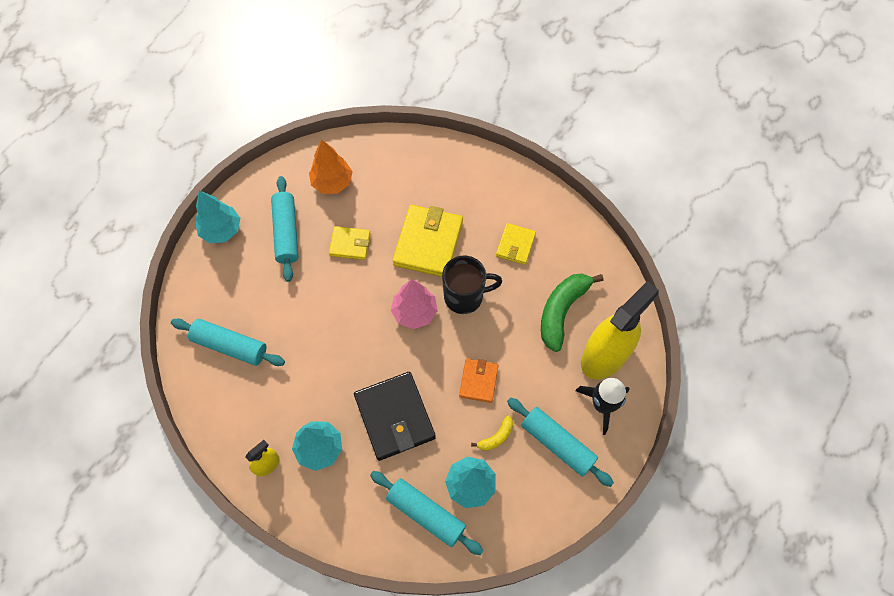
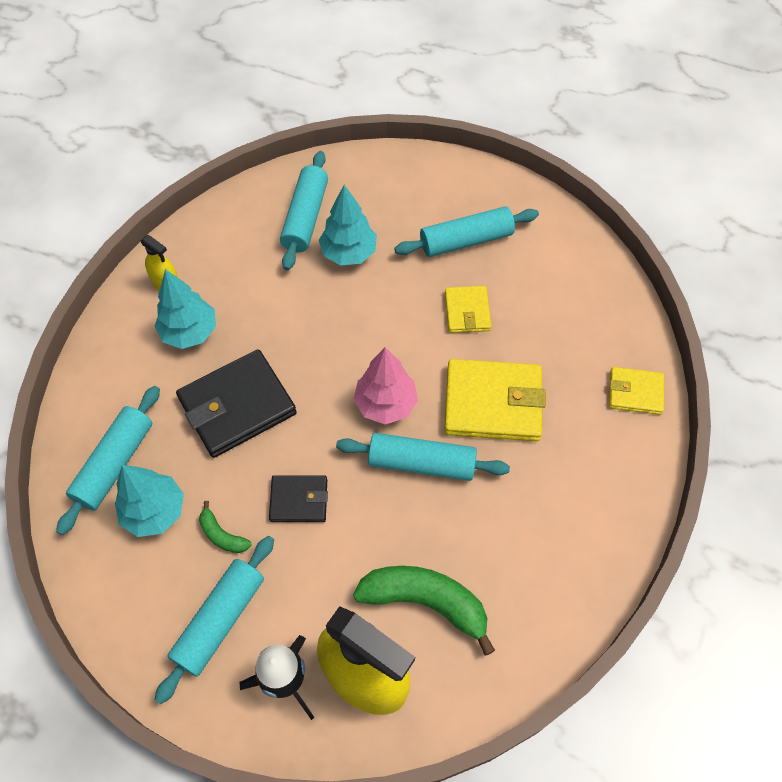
camera: 80 degrees right, 5 degrees down
(221, 230) = (452, 176): turquoise tree -> turquoise tree (349, 253)
(332, 182) = (552, 274): orange tree -> none
(465, 296) = (421, 463): black mug -> turquoise rolling pin
(478, 381) = (299, 500): orange wallet -> black wallet
(496, 437) = (222, 535): yellow banana -> green banana
(515, 245) = (519, 520): yellow wallet -> yellow wallet (635, 392)

